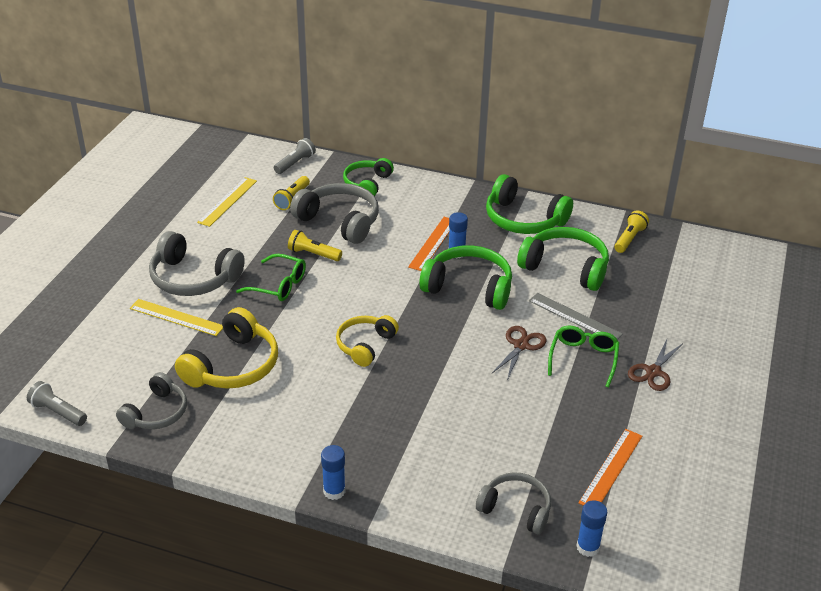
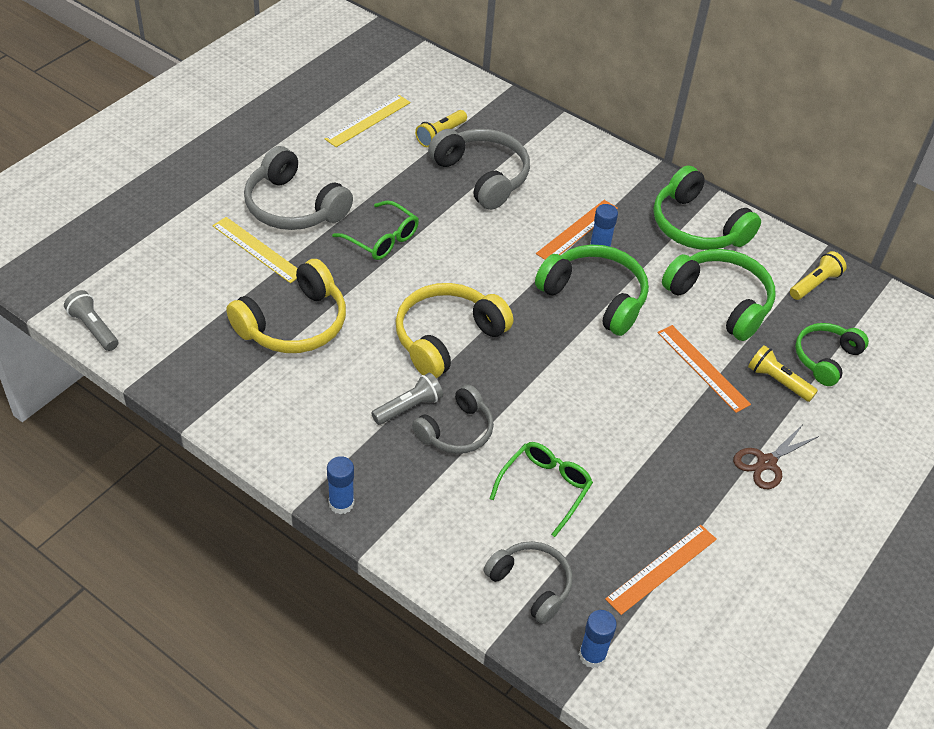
camera: 15 degrees right, 10 degrees up
(156, 413) = (192, 357): grey headphones -> grey headphones (456, 431)
(295, 163) = (462, 90): grey flashlight -> grey flashlight (409, 407)
(313, 254) = (435, 210): yellow flashlight -> yellow flashlight (777, 381)
(365, 345) = (447, 338): yellow headphones -> yellow headphones, size x1.54
(367, 184) = (533, 136): green headphones -> green headphones (825, 358)
(521, 345) = (624, 386): brown scissors -> none
(574, 317) = (703, 368): grey ruler -> orange ruler
(583, 358) = (690, 423): green glasses -> green glasses (545, 488)

